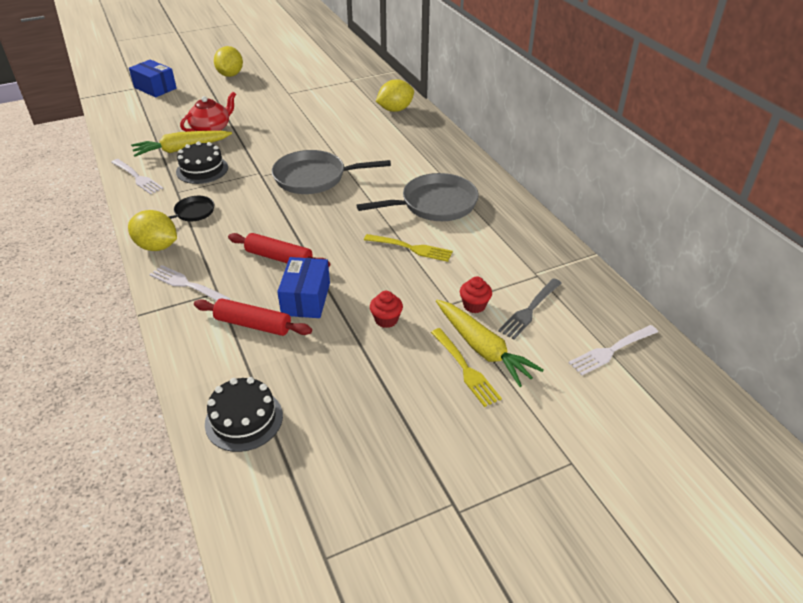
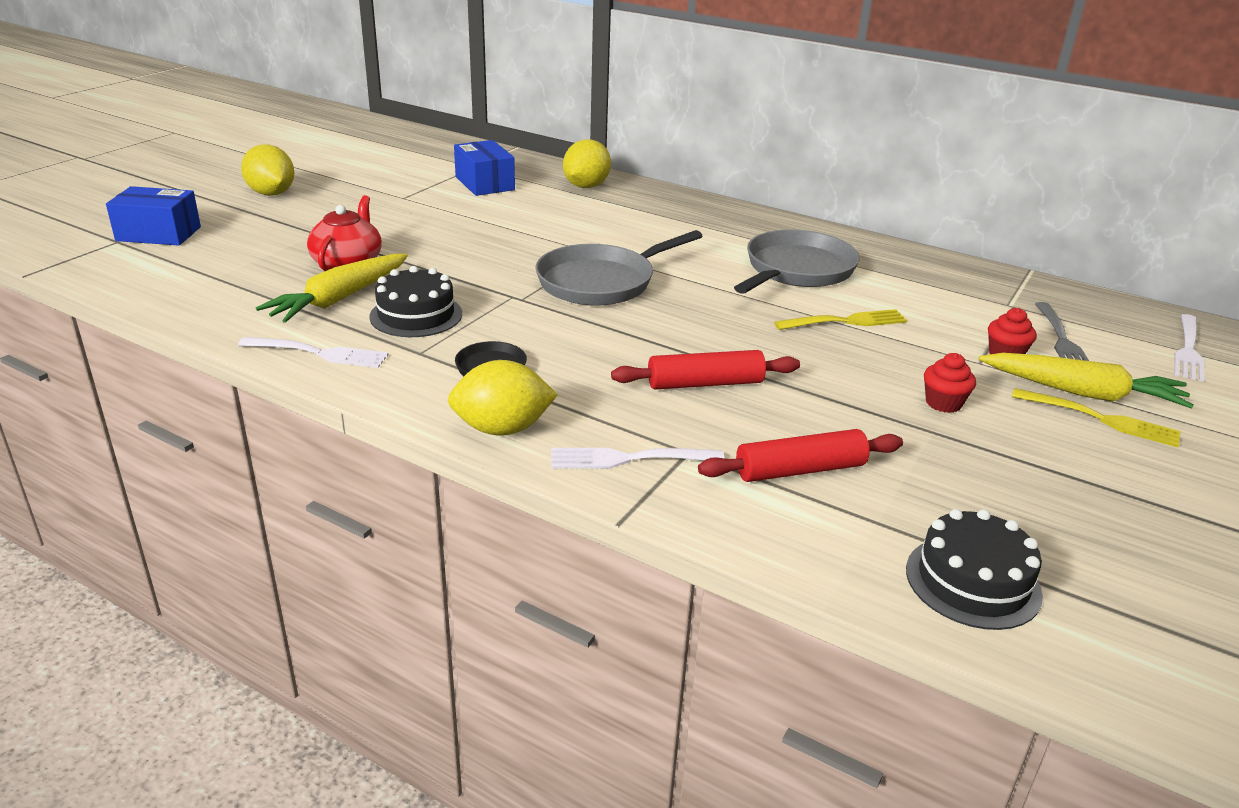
camera: 35 degrees left, 10 degrees down
(306, 299) = (816, 416): blue box -> blue box (485, 183)

